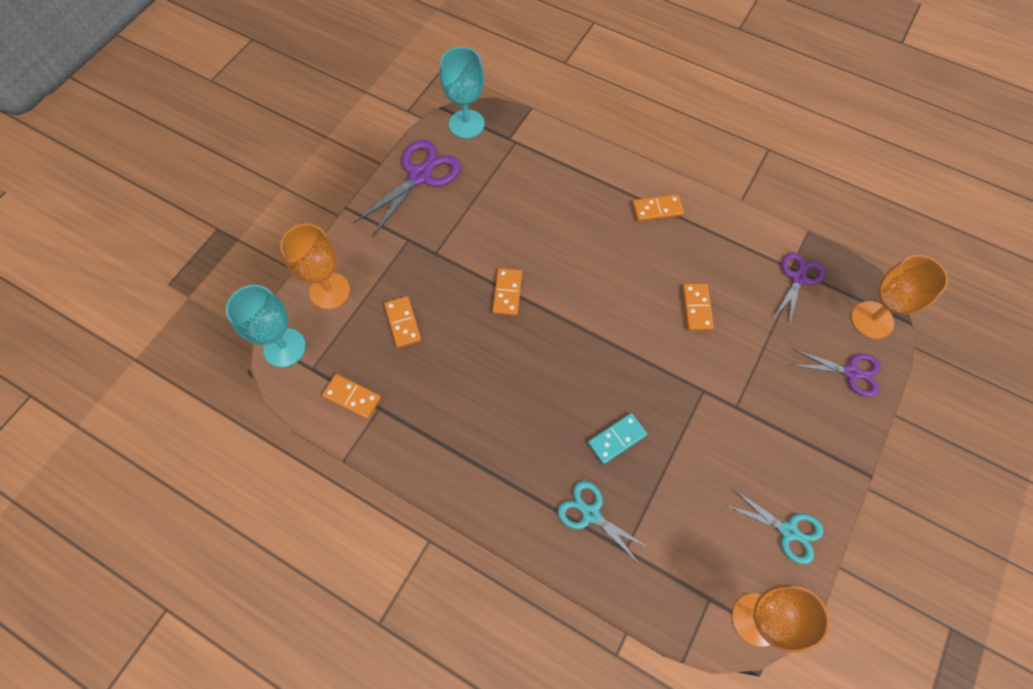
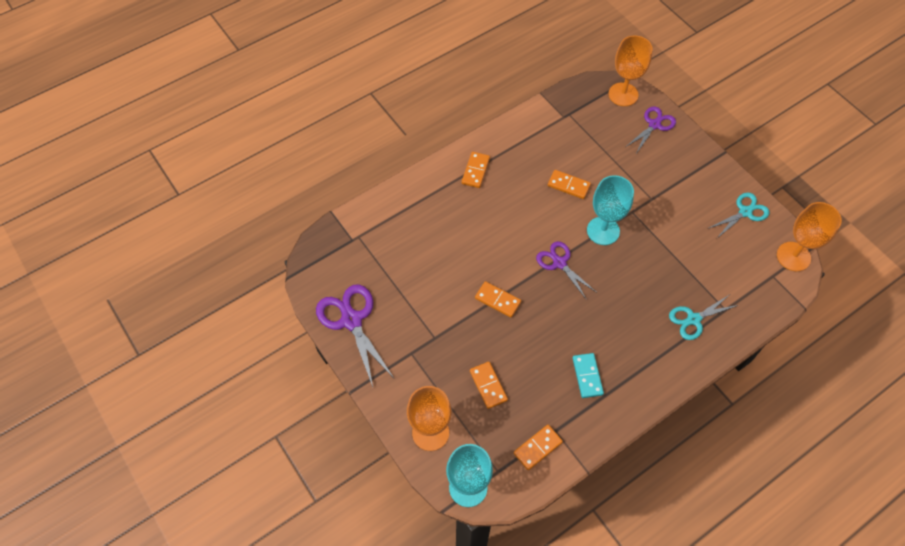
camera: 65 degrees left, 5 degrees down
(403, 323) = (488, 386): orange domino -> orange domino turned 60 degrees clockwise
(466, 124) = (318, 264): turquoise goblet -> turquoise goblet (603, 231)
(617, 439) = (646, 279): turquoise domino -> turquoise domino (587, 376)
(798, 278) = (574, 117): purple scissors -> purple scissors (559, 263)

